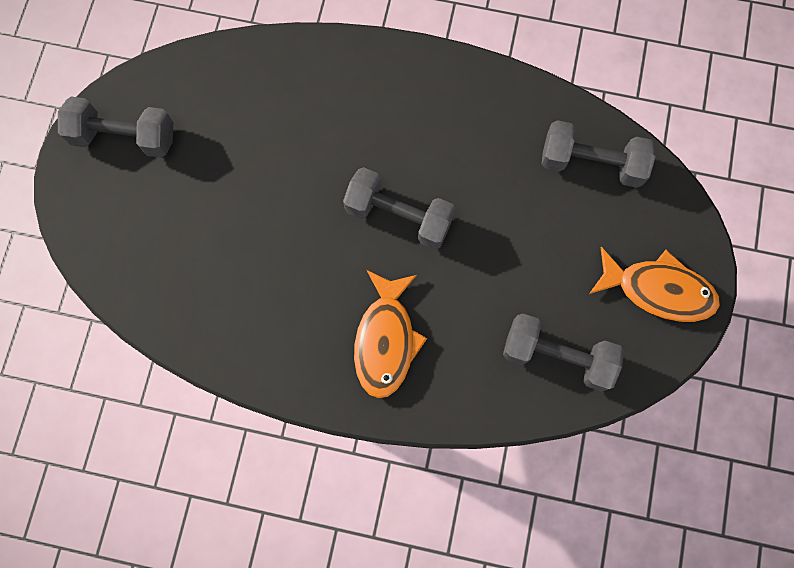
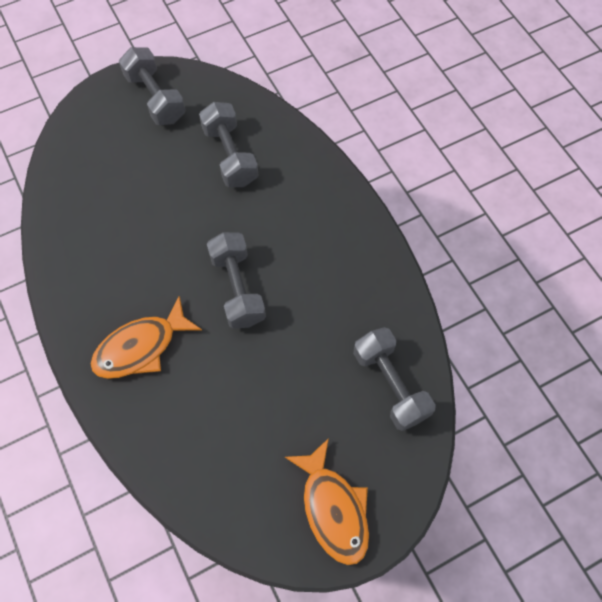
camera: 50 degrees right, 10 degrees down
(557, 356) = (220, 472): grey dumbbell -> grey dumbbell (230, 156)

